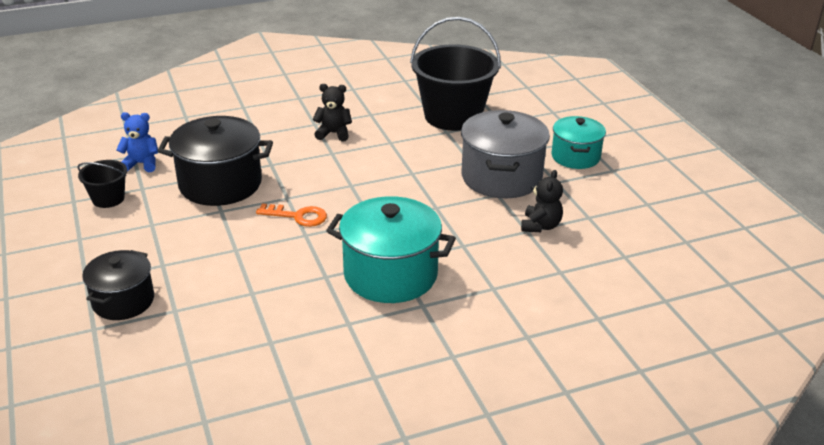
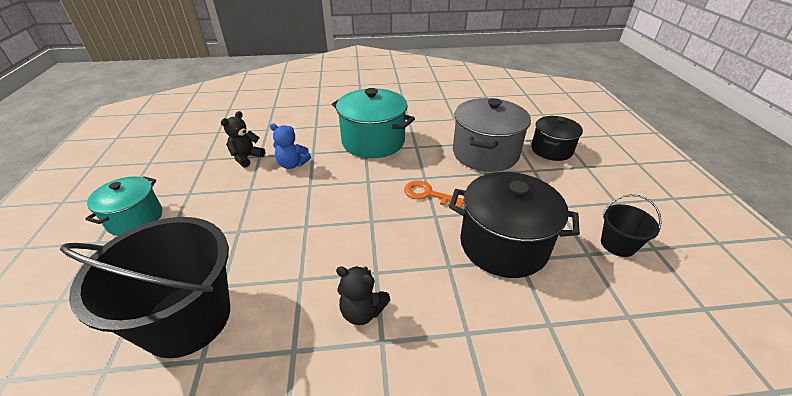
camera: 165 degrees left, 5 degrees up
(141, 164) = (608, 296): blue teddy bear -> blue teddy bear (292, 164)
(501, 177) = (229, 206): grey pot -> grey pot (485, 153)

